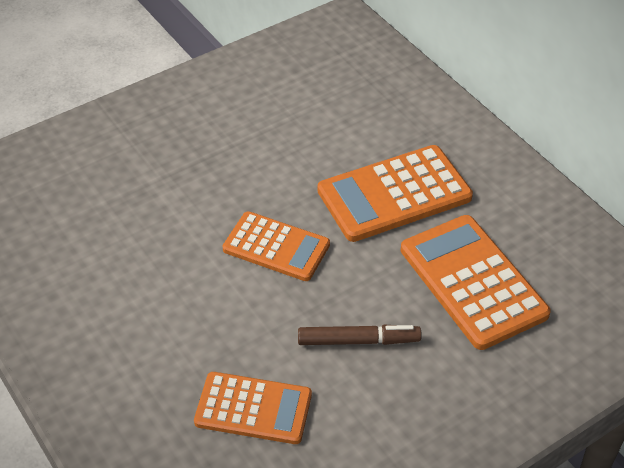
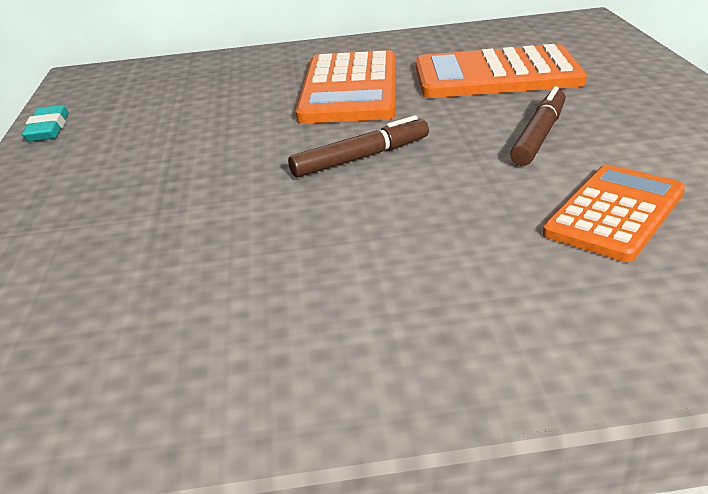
camera: 60 degrees left, 15 degrees down
(247, 59) = (48, 129): none -> turquoise eraser
(276, 247) = (361, 158): orange calculator -> brown marker

